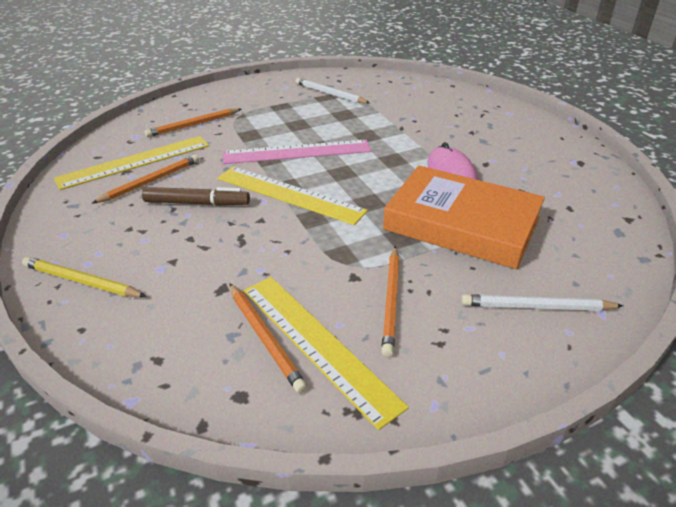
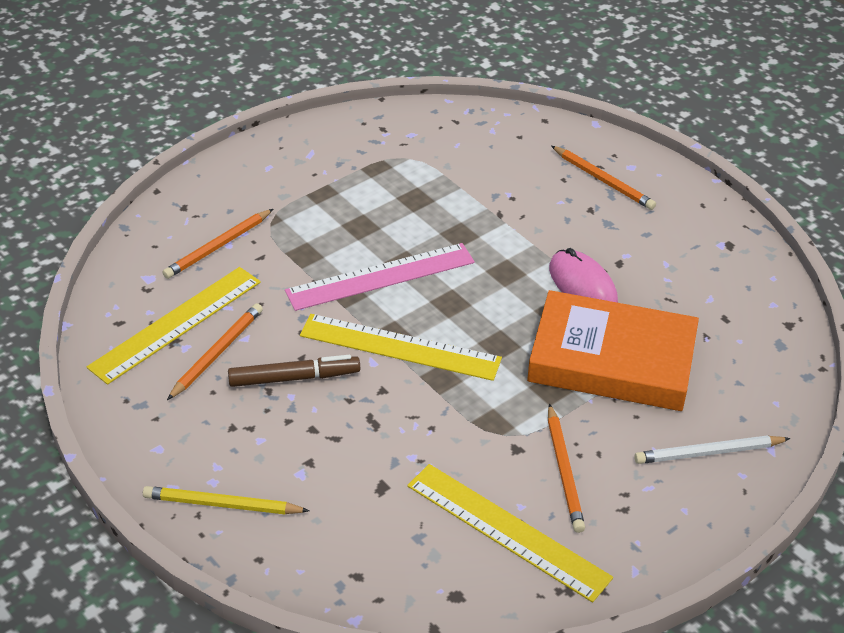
camera: 15 degrees left, 5 degrees up
(265, 338) = (453, 534): orange pencil -> orange pencil (603, 180)
(330, 94) = (381, 159): white pencil -> none

